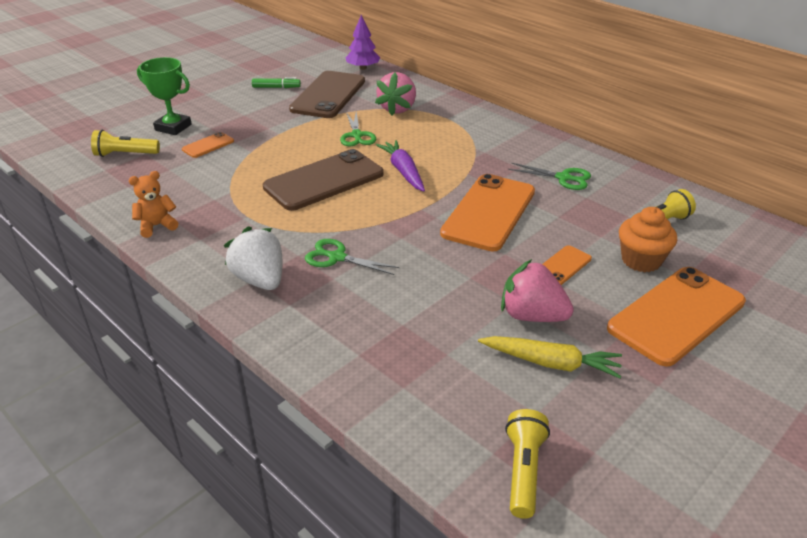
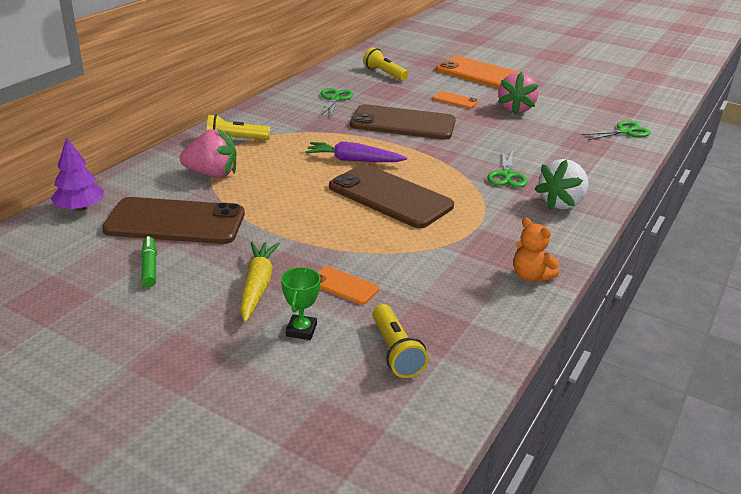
camera: 105 degrees left, 5 degrees down
(173, 127) = (301, 330): green trophy -> green trophy, size x0.63
(357, 135) = (286, 190): green scissors -> green scissors (624, 131)
(403, 171) = (353, 160): purple carrot -> purple carrot turned 45 degrees clockwise
(489, 212) = (403, 123): orange phone -> brown phone
(523, 470) = (636, 110): yellow flashlight -> yellow flashlight (235, 140)
(551, 363) = (553, 104): yellow carrot -> yellow carrot (257, 286)
(641, 260) = (432, 80): orange cupcake -> none

